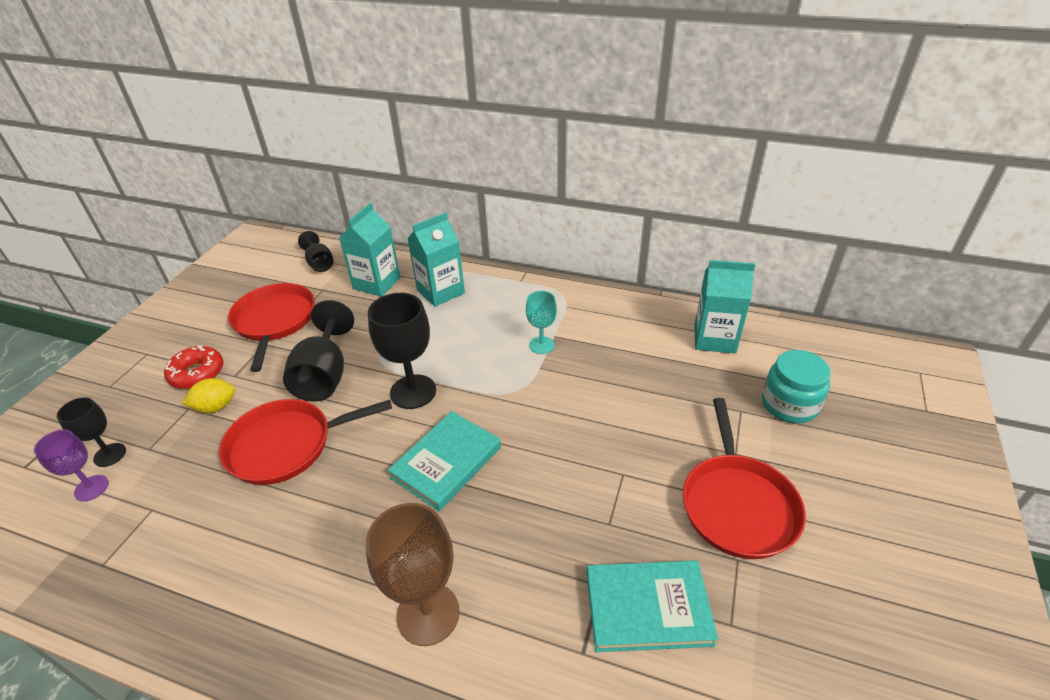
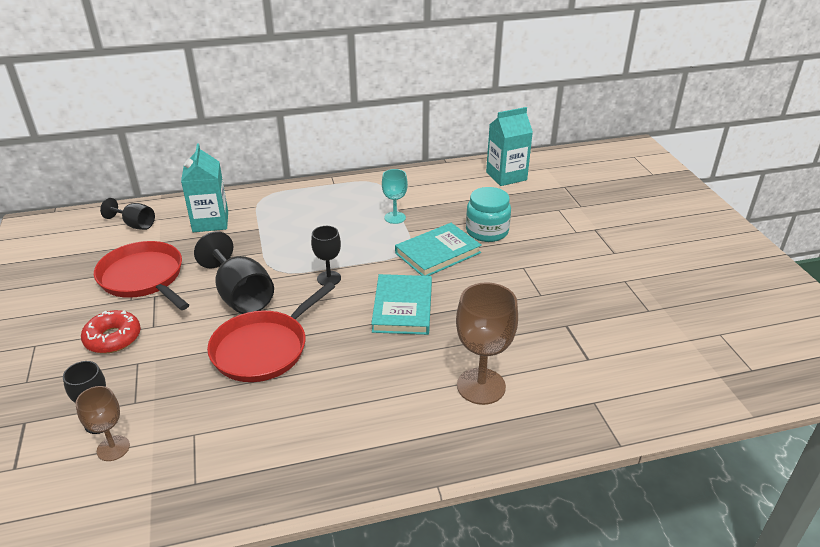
camera: 35 degrees left, 5 degrees down
(91, 488) = (113, 448): purple goblet -> brown goblet
(216, 407) = (164, 352): yellow lemon -> none
(413, 392) = (329, 278): black goblet -> black goblet, size x0.59
(440, 291) = (276, 210): turquoise carton -> none
(647, 608) = (601, 323): turquoise book -> turquoise book (437, 253)
(738, 505) = (601, 256): red pan -> none
(789, 404) = (582, 196): turquoise jar -> turquoise jar (487, 231)

